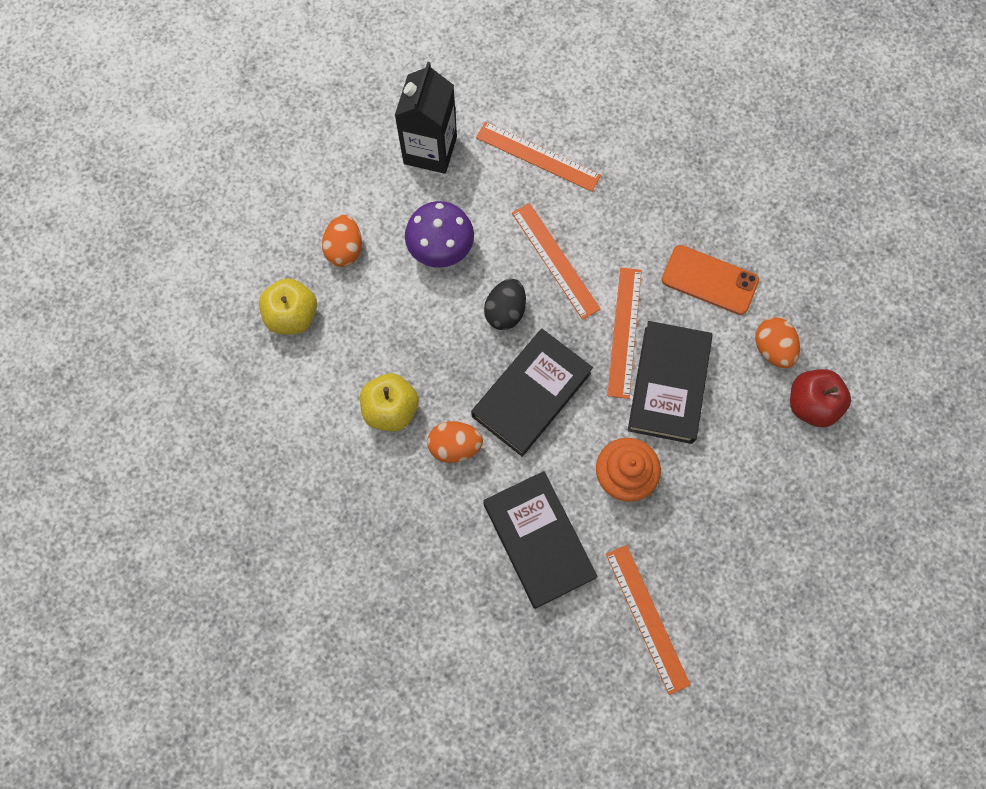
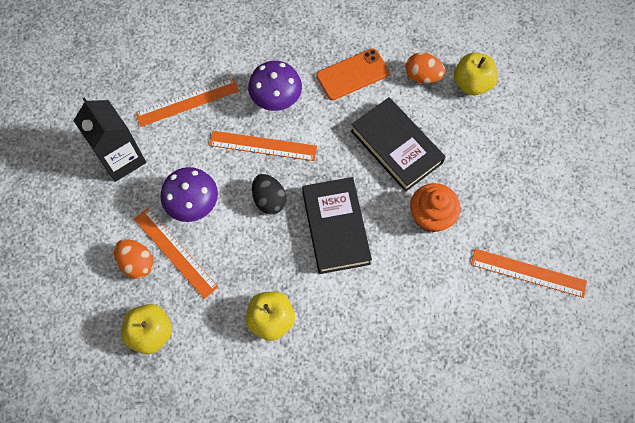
camera: 50 degrees left, 5 degrees down
(455, 446) = (329, 299): orange egg -> none
(538, 540) = (431, 297): black book -> none
(614, 232) = (276, 100): none -> purple mushroom
(624, 332) = (343, 144): orange ruler -> orange ruler (175, 252)
(811, 404) = (472, 83): red apple -> yellow apple

